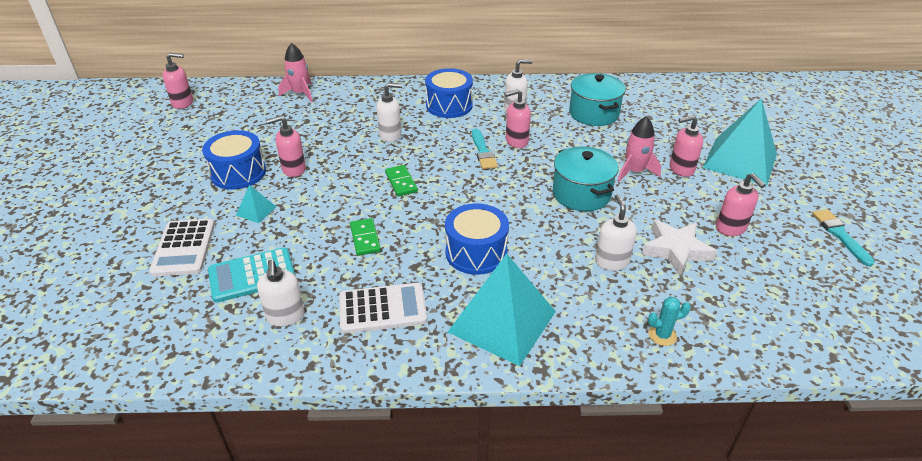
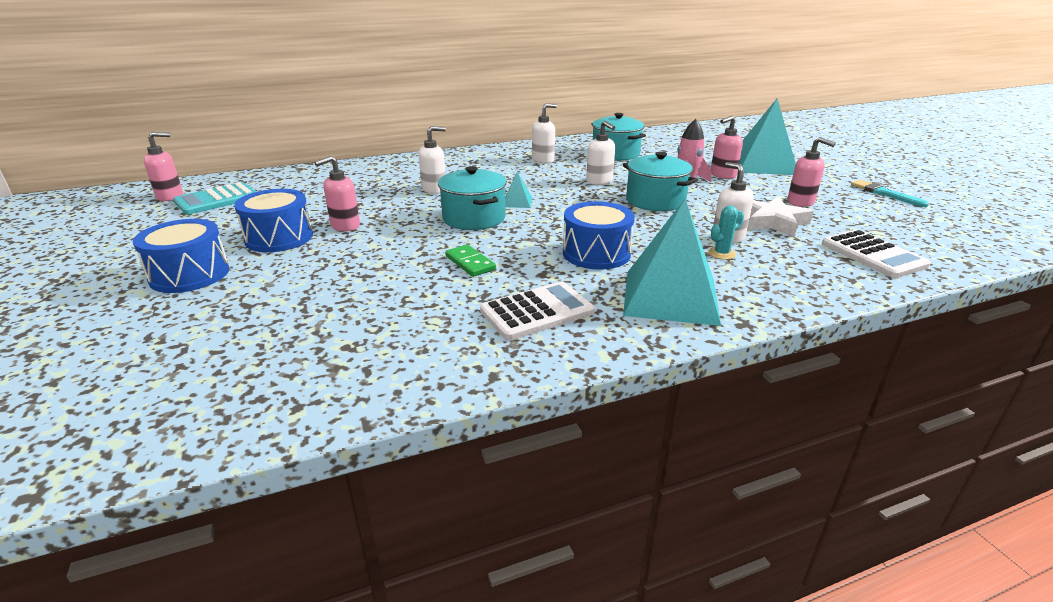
camera: 20 degrees left, 10 degrees down
(184, 248) = (249, 307): white calculator -> white calculator (873, 255)
(252, 275) = (358, 314): turquoise calculator -> turquoise calculator (217, 200)
(256, 211) = (323, 263): turquoise pyramid -> turquoise pyramid (517, 202)
(285, 316) = (427, 340): white soap dispenser -> white soap dispenser (599, 181)
(300, 94) = (311, 174): pink rocket -> none
(401, 182) = (474, 218): green domino -> turquoise pot
(449, 105) = (477, 164): blue drum -> blue drum (189, 274)
(483, 152) = (538, 188): turquoise brush -> none
(516, 141) = (563, 178): pink soap dispenser -> none
(662, 335) = (823, 277): turquoise cactus -> turquoise cactus (721, 253)

